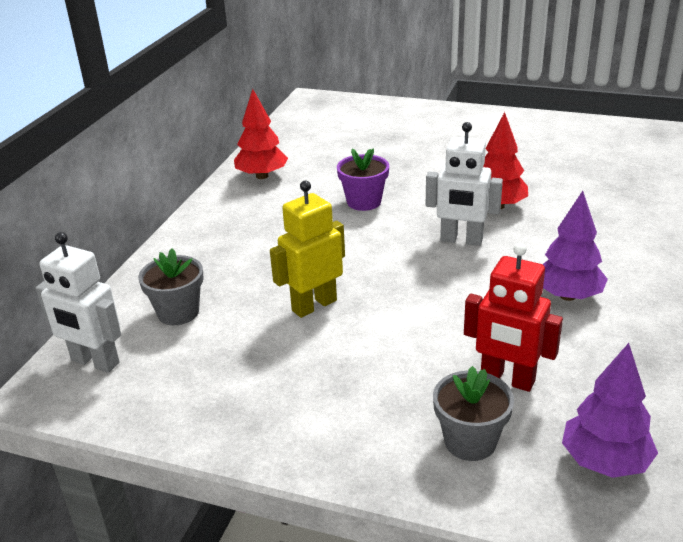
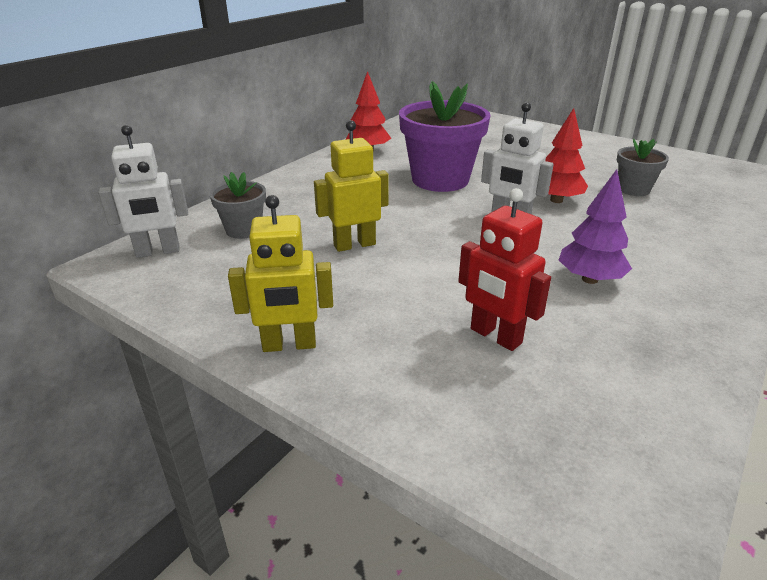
camera: 15 degrees right, 0 degrees up
(95, 362) = (158, 252): white robot -> white robot turned 60 degrees counterclockwise
(312, 438) = (289, 345): none -> yellow robot
(364, 202) = (440, 180): purple flower pot -> purple flower pot, size x1.91
(470, 441) = (431, 381): grey flower pot -> grey flower pot (633, 189)
(604, 461) = (560, 432): purple tree -> none

